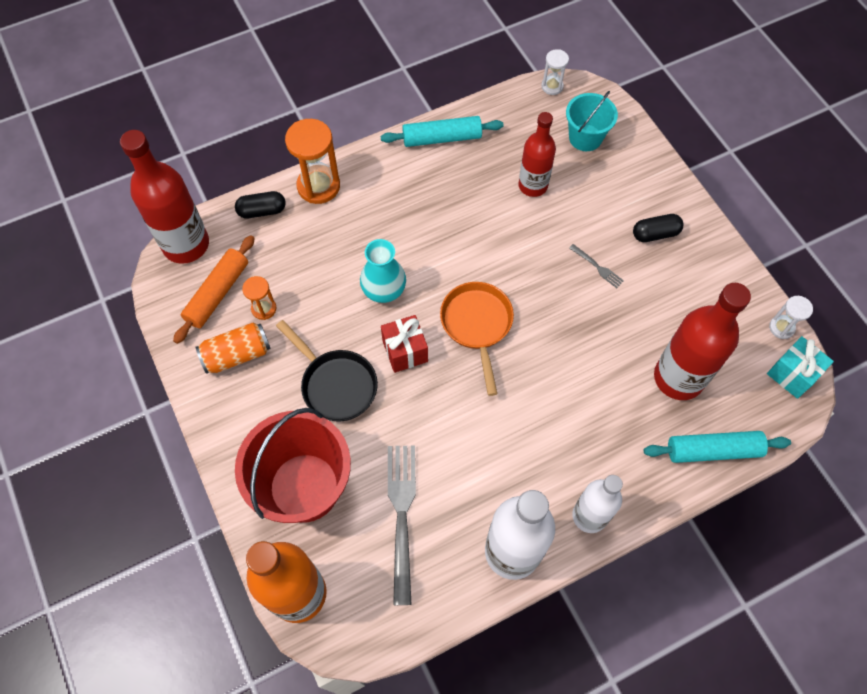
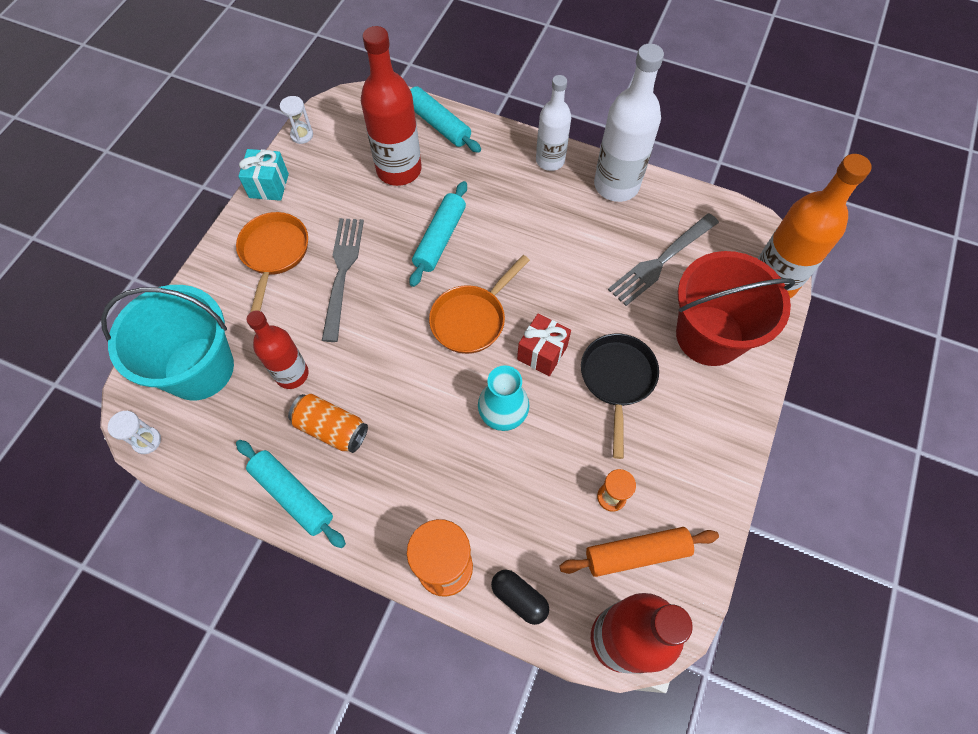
camera: 130 degrees left, 0 degrees up
(237, 354) = (670, 480): orange can -> orange can (331, 429)
(574, 357) = (440, 239): none -> turquoise rolling pin
(585, 137) = (199, 368): turquoise bucket -> turquoise bucket, size x1.76
(597, 267) = (342, 273): grey fork -> grey fork, size x2.19
(655, 234) = (274, 253): black capsule -> orange pan
(792, 374) = (338, 112): turquoise gift -> turquoise gift (269, 185)

